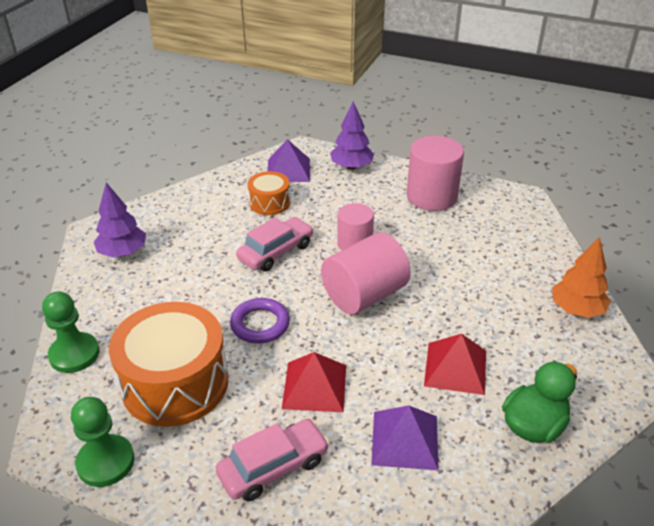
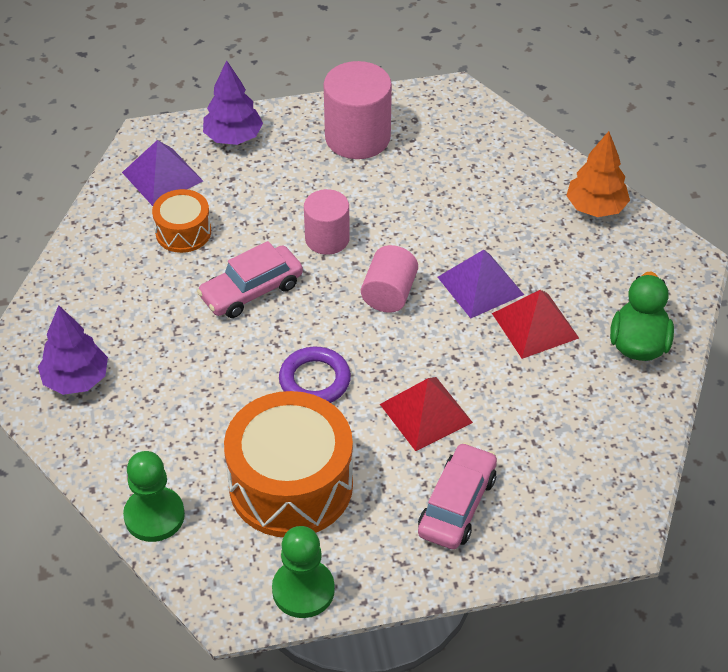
camera: 35 degrees left, 10 degrees up
(276, 252) = (251, 291): pink car -> pink car turned 135 degrees counterclockwise
(364, 295) = (389, 294): pink cylinder -> pink cylinder, size x0.64
(404, 439) = (545, 417): purple pyramid -> purple pyramid (480, 285)

